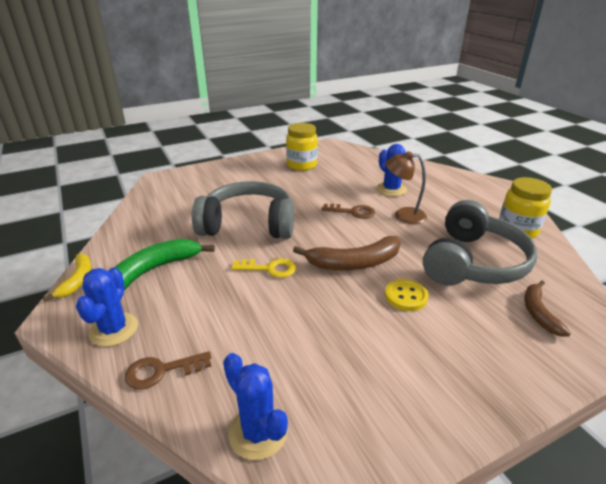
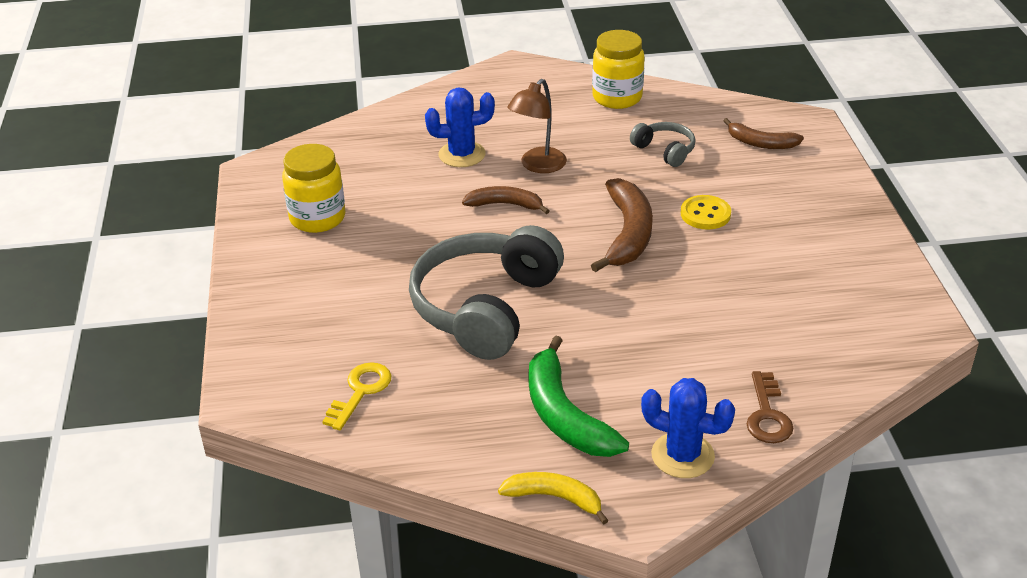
camera: 70 degrees left, 5 degrees up
(258, 432) = (863, 354): blue cactus -> none
(269, 269) = (609, 305): yellow key -> yellow key (360, 392)
(352, 212) = (505, 204): brown key -> brown banana
(472, 262) = (665, 151): grey headphones -> grey headphones, size x0.46

